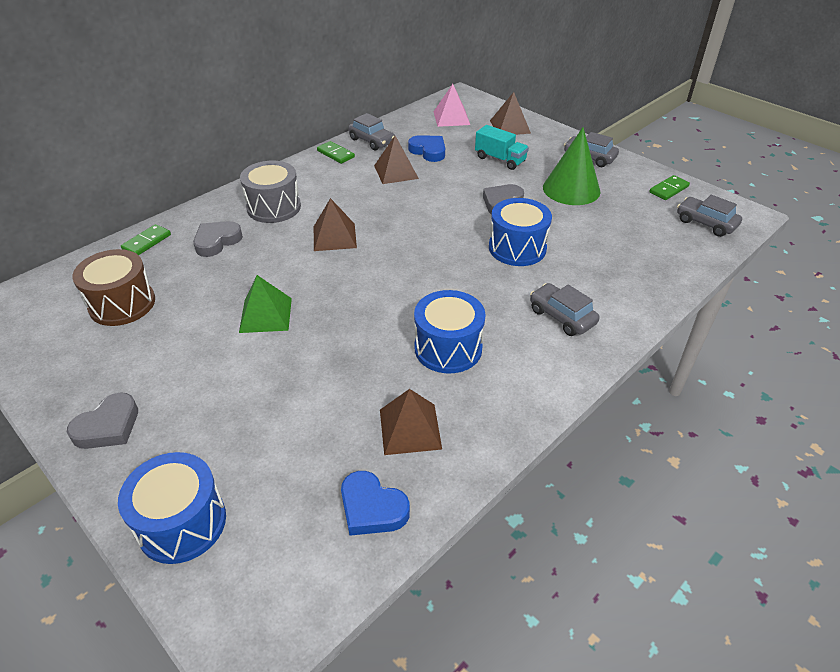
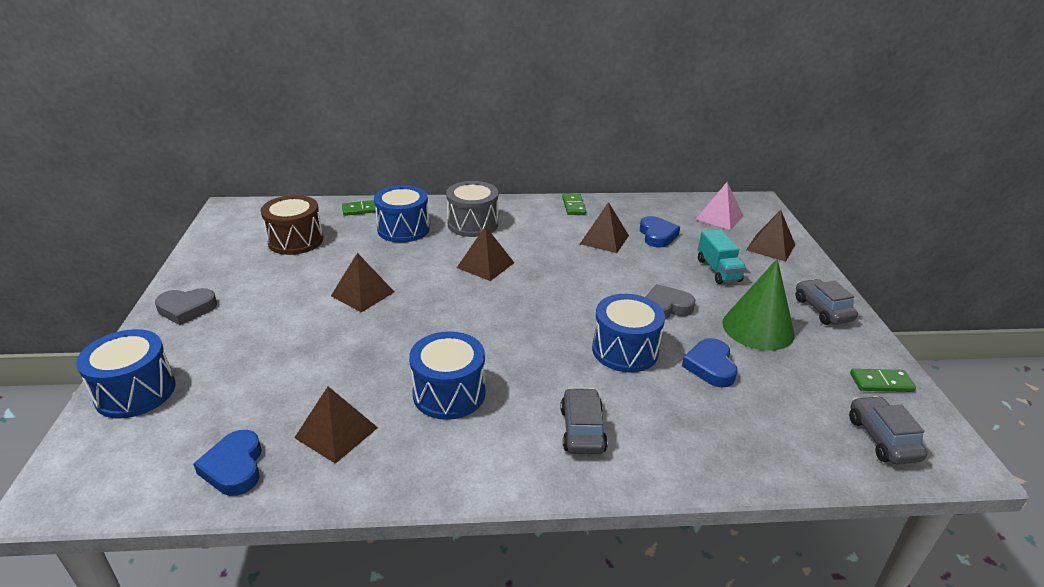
camera: 40 degrees right, 10 degrees down
(217, 241) = (403, 229): grey heart -> blue drum
(266, 315) = (363, 294): green pyramid -> brown pyramid
(372, 141) = (618, 208): grey car -> none
(577, 230) = (710, 366): none -> blue heart

